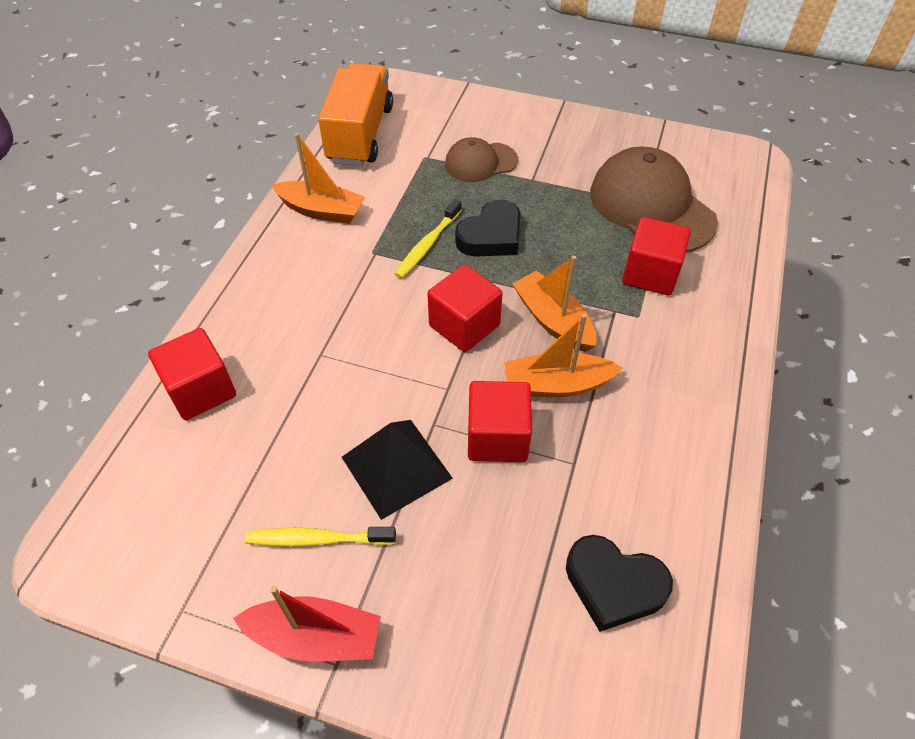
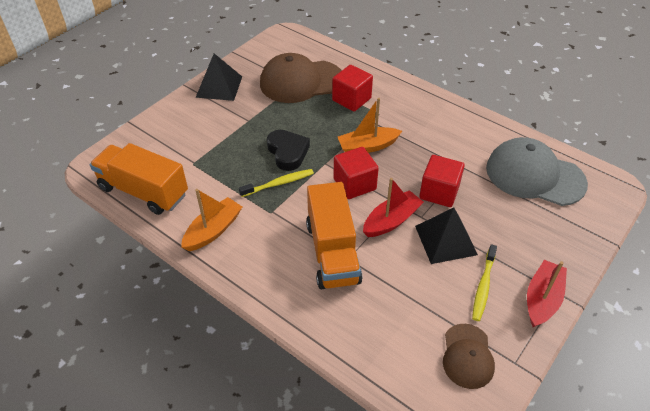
camera: 70 degrees left, 5 degrees down
(201, 390) = (352, 330): red cube -> none
(325, 334) = (332, 252): none -> orange truck
(409, 387) = (391, 221): none -> red boat
(427, 245) = (279, 183): yellow toothbrush -> yellow toothbrush turned 75 degrees counterclockwise
(480, 162) = (217, 138): brown cap -> brown cap (467, 356)
(556, 385) = (413, 159): orange boat -> none
(581, 131) = (219, 86): none -> black pyramid
(613, 585) = (534, 175): black heart -> grey cap

